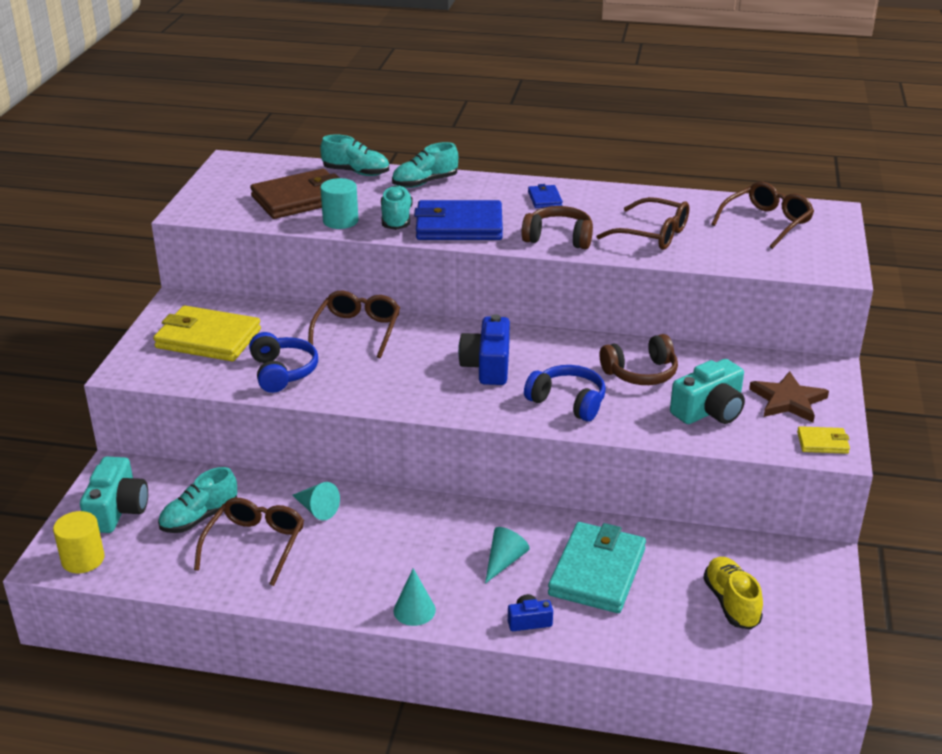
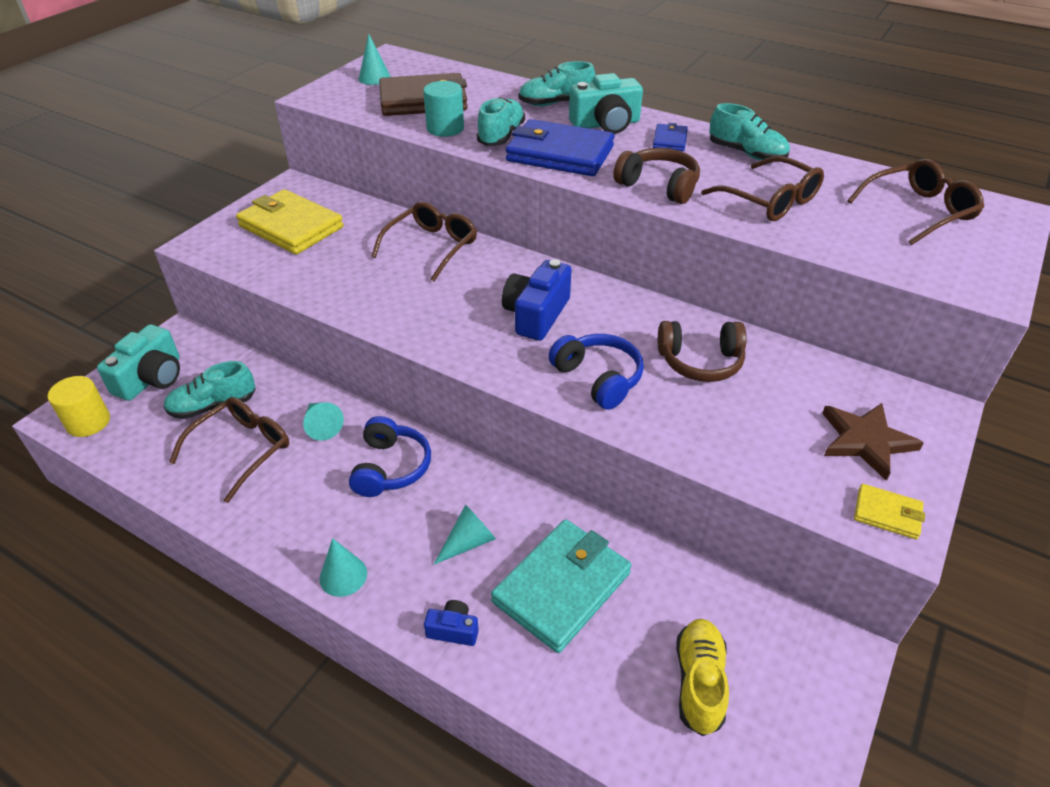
camera: 20 degrees right, 10 degrees up
(234, 185) = (374, 78): none -> turquoise cone
(282, 372) = (332, 276): blue headphones -> blue headphones (390, 467)
(356, 172) = (496, 83): turquoise shoe -> turquoise shoe (746, 154)
(709, 411) = (759, 430): turquoise camera -> turquoise camera (606, 124)

